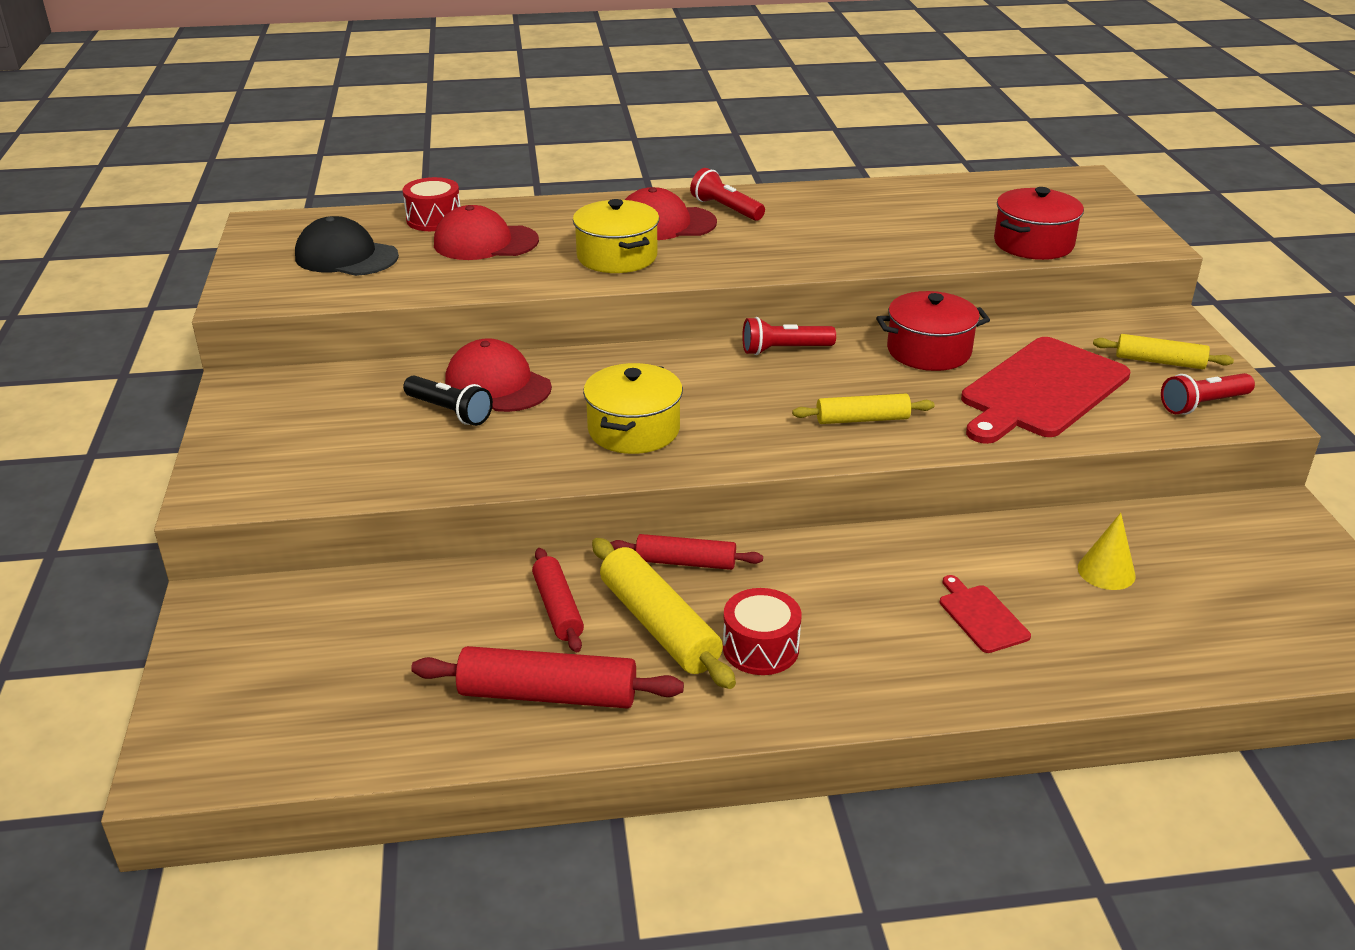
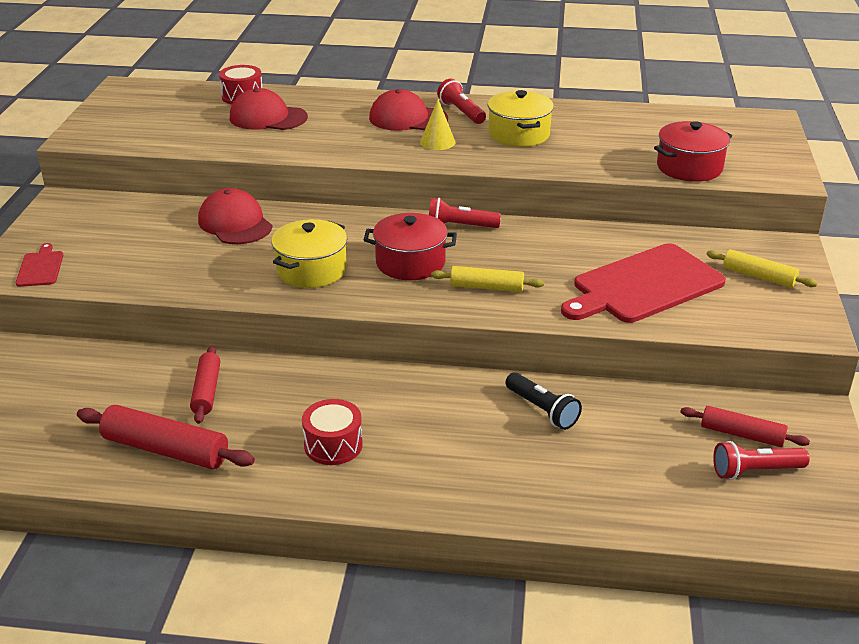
camera: 15 degrees right, 0 degrees up
(346, 256) = (165, 116): black cap -> none
(449, 412) = (190, 238): black flashlight -> black flashlight (542, 410)
(617, 257) = (356, 139): yellow pot -> yellow pot (519, 134)
(659, 625) = (270, 415): yellow rolling pin -> none
(685, 562) = (315, 374): red rolling pin -> red rolling pin (741, 434)
(928, 351) = (572, 242): red pot -> red pot (410, 263)
(981, 616) = (513, 451): red cutting board -> red cutting board (40, 267)
(1106, 571) = (634, 435): yellow cone -> yellow cone (437, 142)
(1203, 404) = (773, 315): red flashlight -> red flashlight (755, 471)

